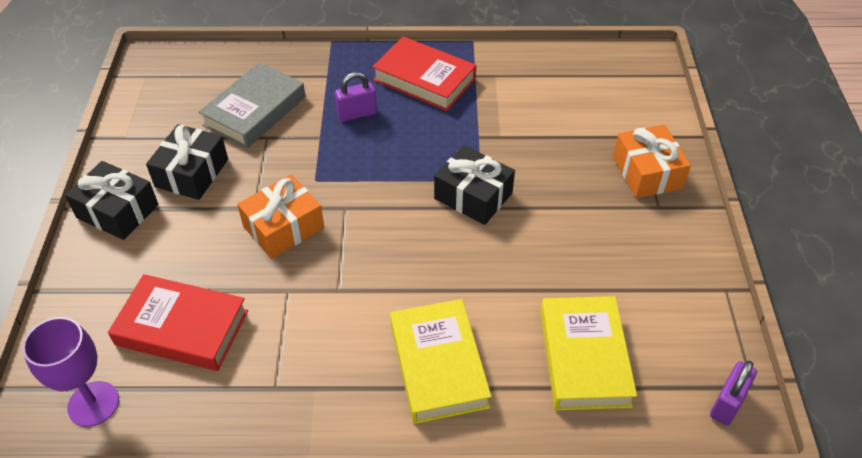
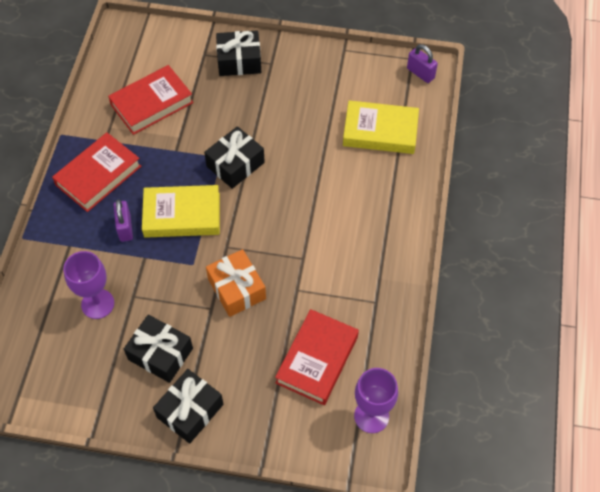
camera: 80 degrees left, 10 degrees up
(254, 111) = (97, 304): grey book -> purple goblet
(438, 365) = (373, 207): yellow book -> yellow book (182, 215)
(542, 103) = (152, 103): none -> red book
(647, 172) = (239, 61): orange gift -> black gift

